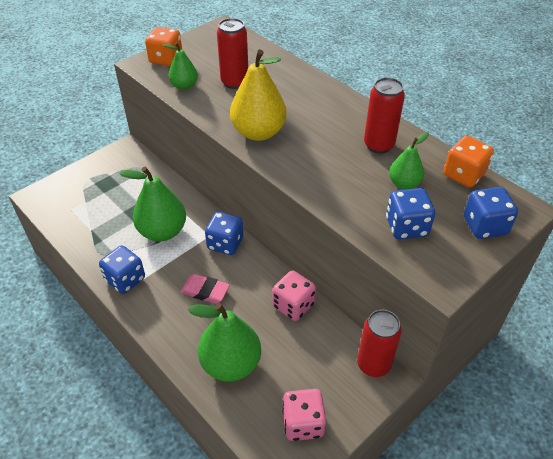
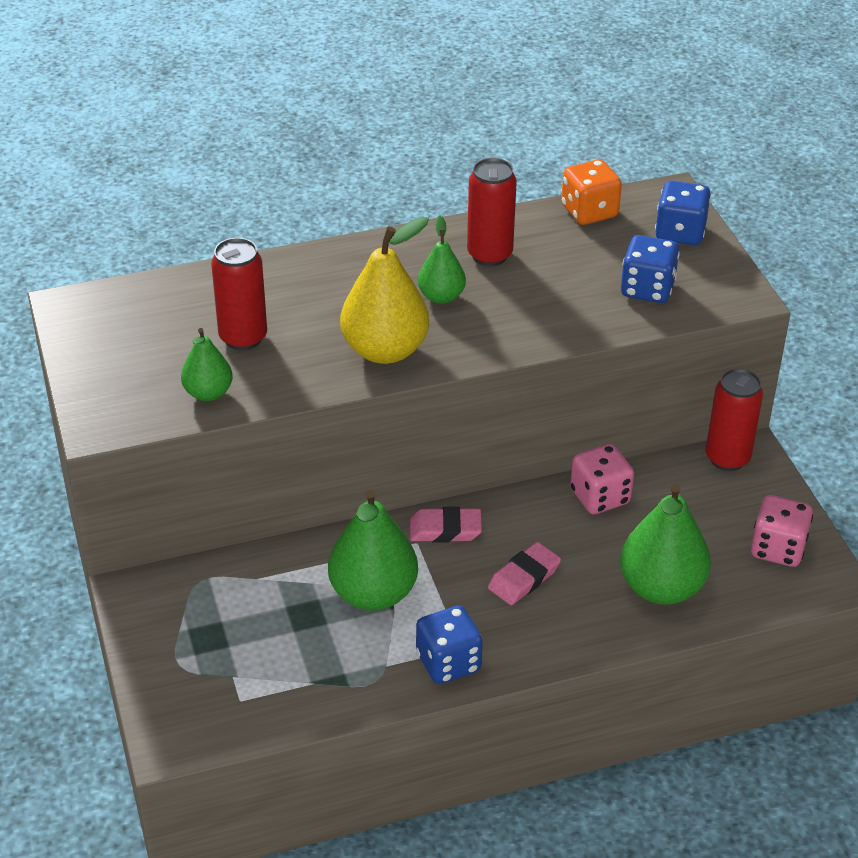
camera: 65 degrees left, 5 degrees down
(166, 59) = (112, 394): orange dice -> none
(225, 243) = (445, 529): blue dice -> pink eraser
(404, 184) = (574, 262): green pear -> green pear (441, 296)

